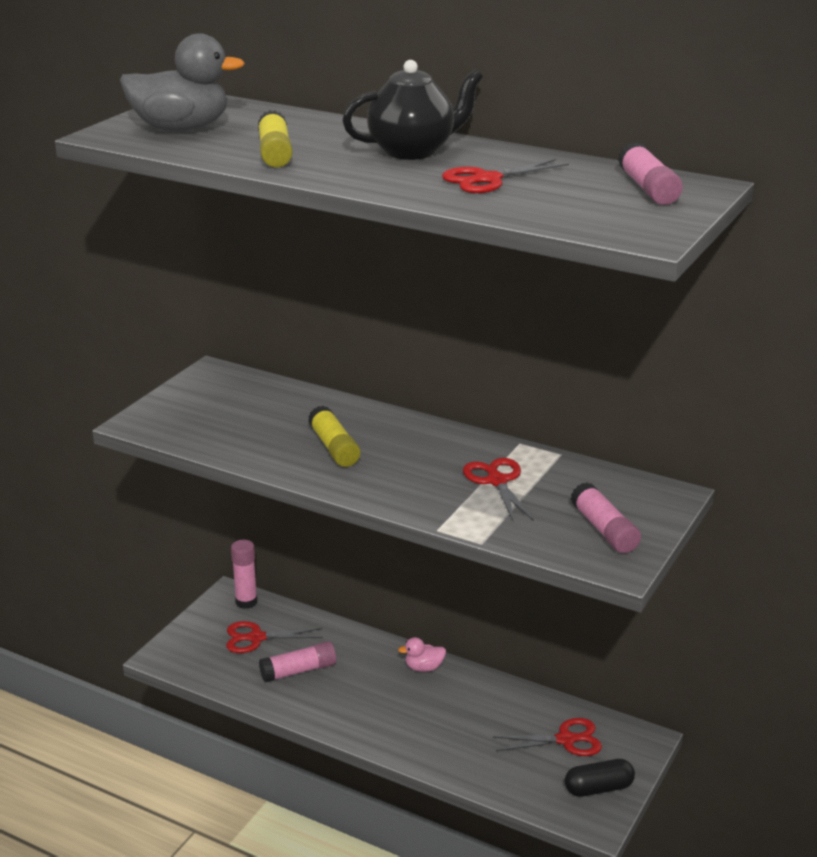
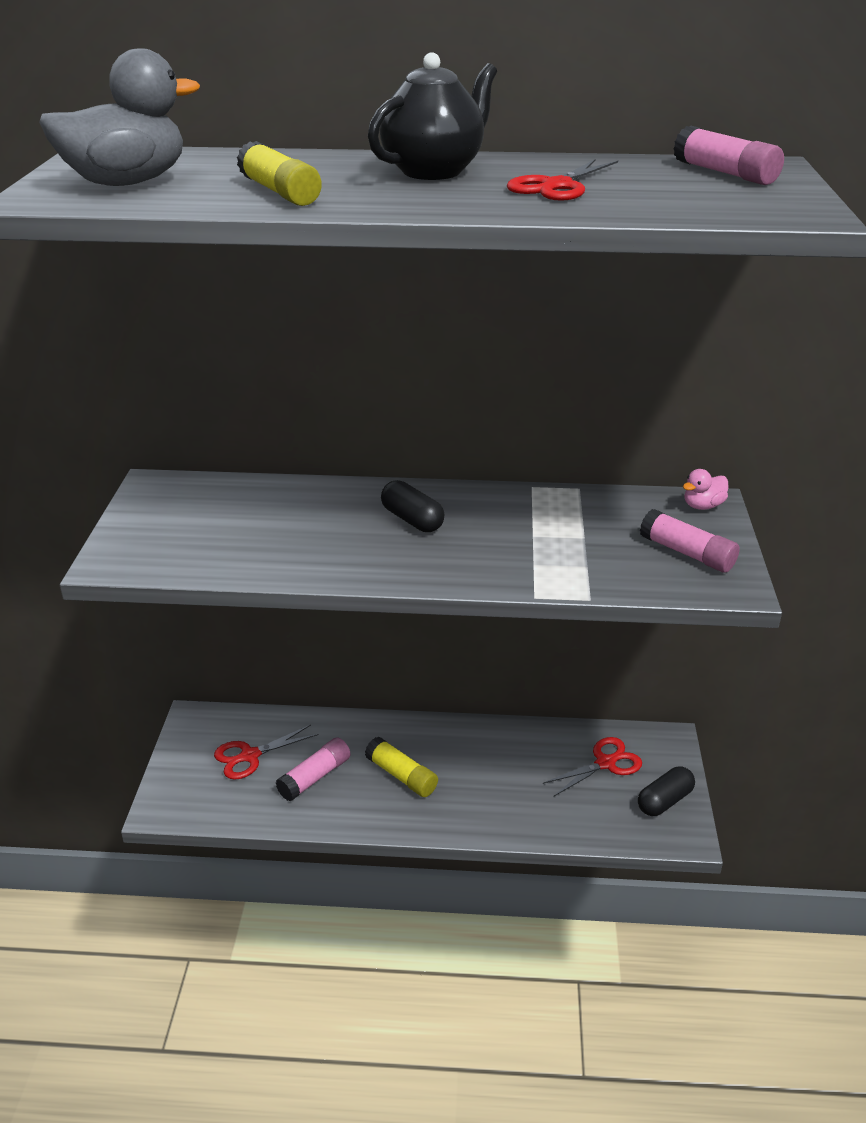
camera: 25 degrees left, 5 degrees up
(246, 602) = (215, 721): pink glue stick -> none
(334, 447) = (354, 536): yellow glue stick -> yellow glue stick (401, 775)
(391, 446) = (412, 520): none -> black capsule
(424, 667) = (433, 734): pink duck -> pink duck (703, 506)
(497, 481) = (546, 530): red scissors -> none

